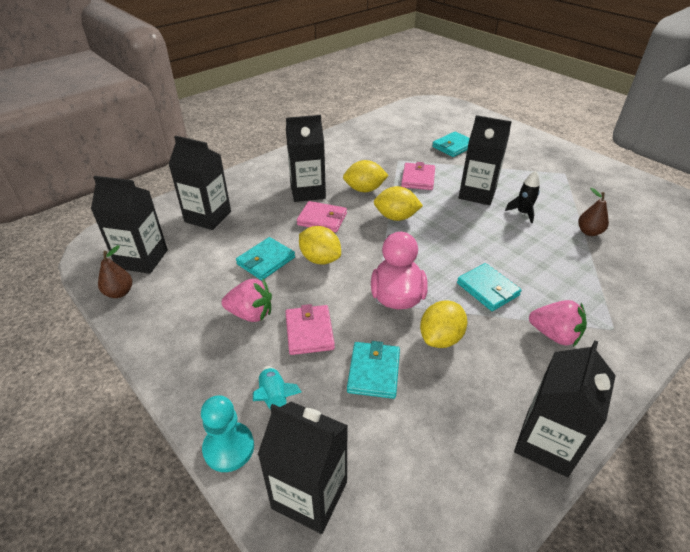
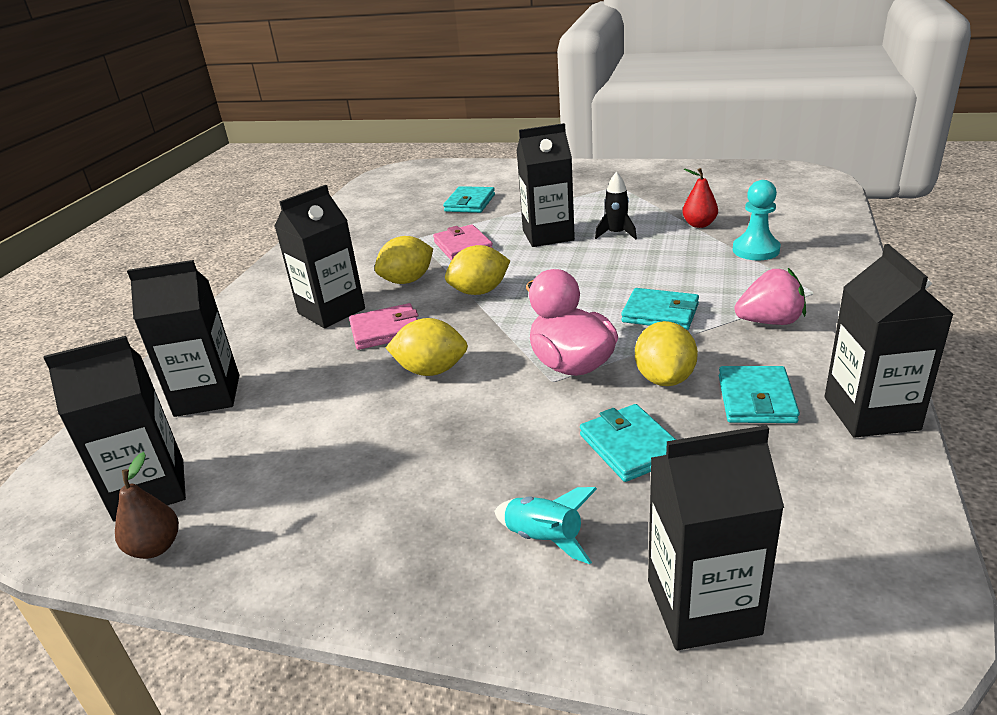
camera: 30 degrees left, 10 degrees down
(229, 448) = (545, 624): turquoise pawn -> turquoise pawn (756, 250)
(250, 314) = (403, 469): pink strawberry -> none
(266, 261) = (357, 405): turquoise wallet -> turquoise wallet (756, 399)
(309, 332) = (505, 448): pink wallet -> none
(589, 232) = (699, 225): brown pear -> red pear

